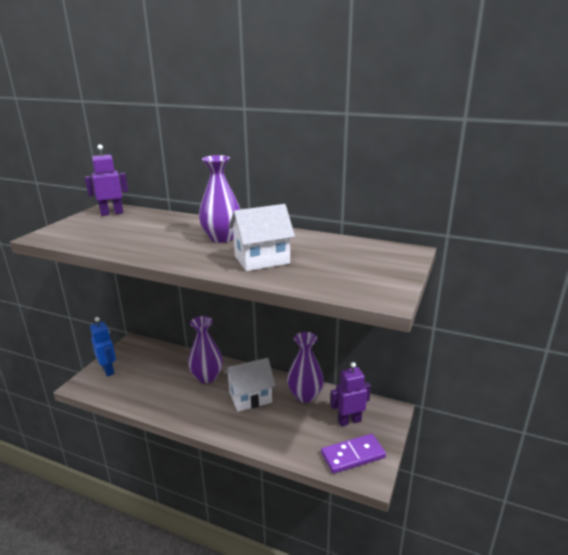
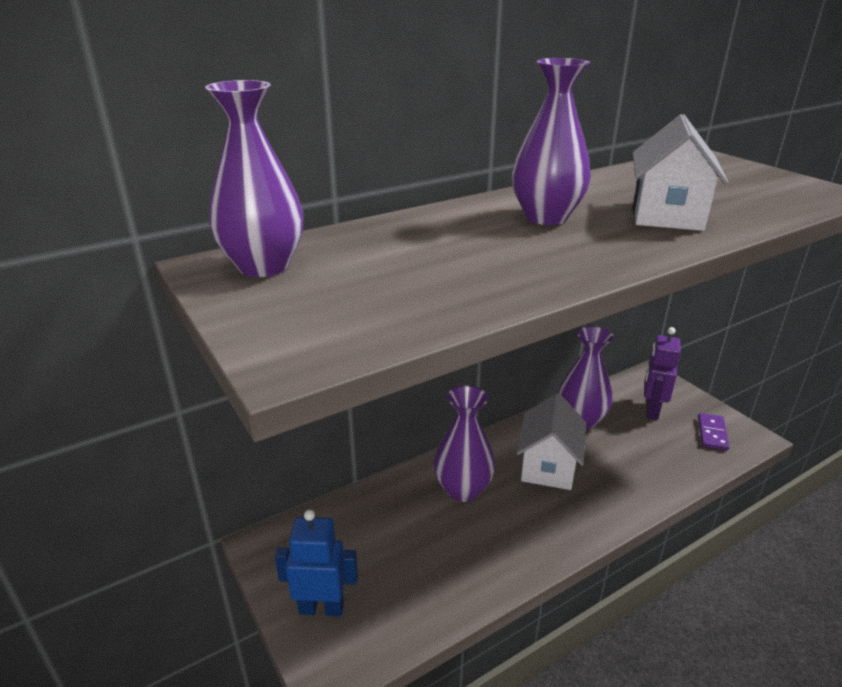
camera: 55 degrees left, 5 degrees up
(112, 213) = (263, 266): purple robot -> purple vase
(353, 455) = (712, 433): purple domino -> purple domino, size x0.65

